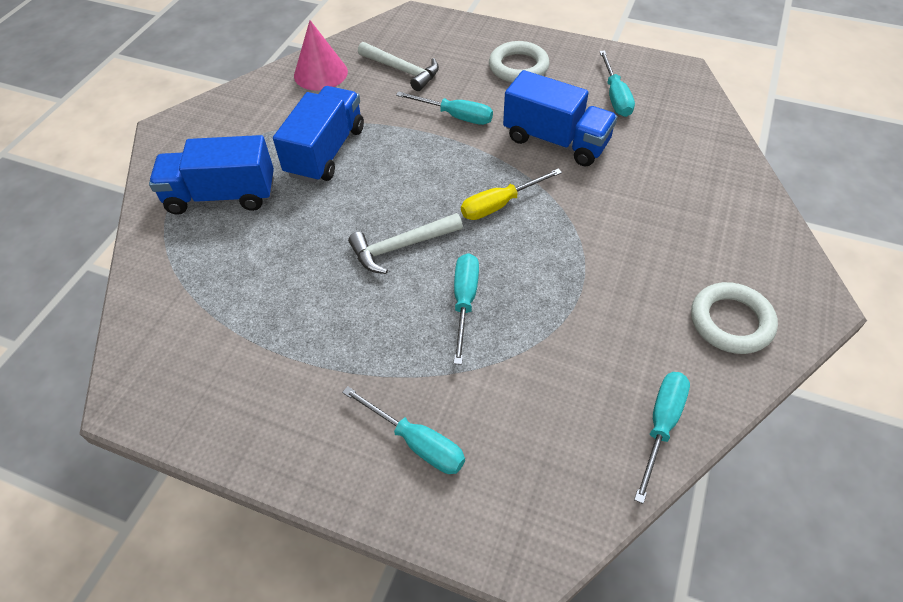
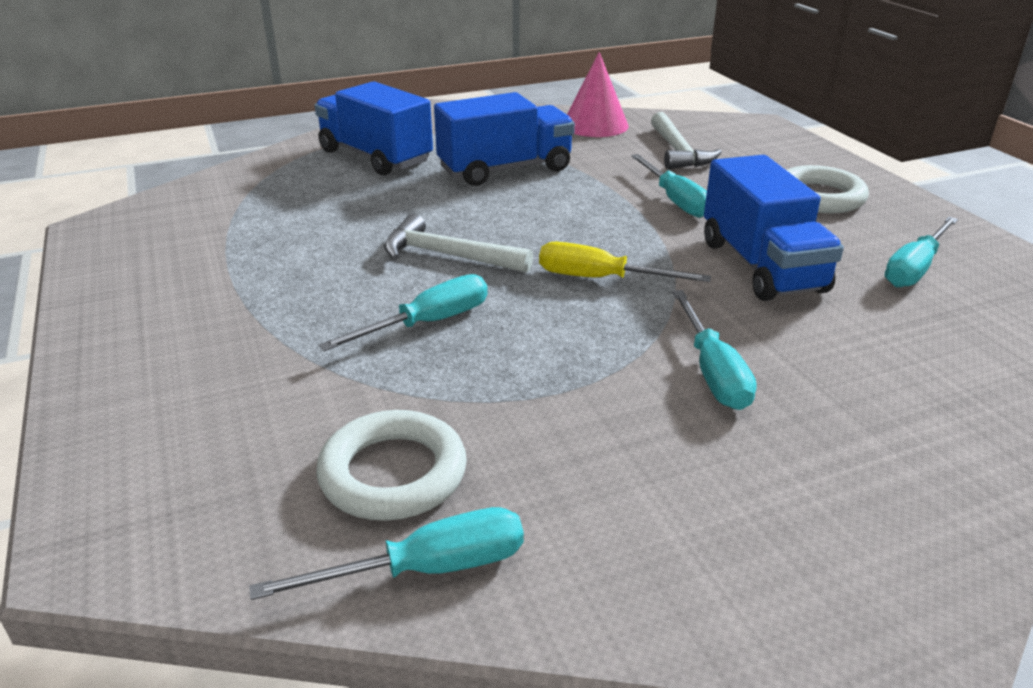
camera: 45 degrees right, 20 degrees down
(416, 442) = (193, 386): turquoise screwdriver -> turquoise screwdriver (712, 371)
(731, 322) = (713, 550): white ring -> white ring (393, 473)

